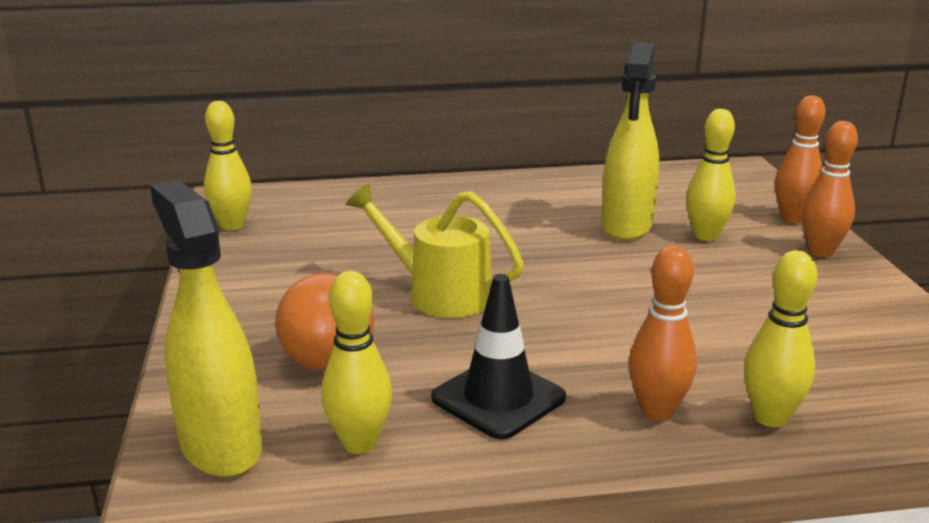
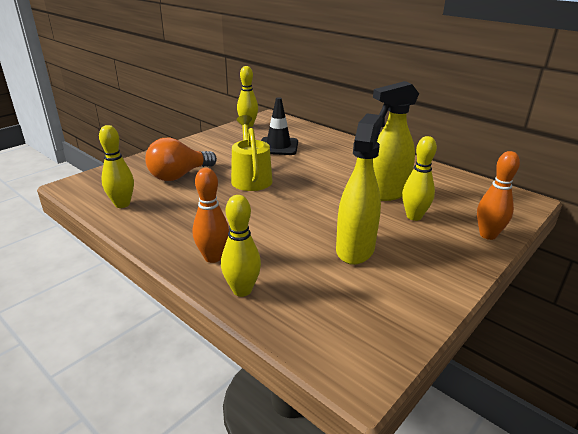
camera: 50 degrees right, 5 degrees up
(220, 446) = (98, 183): yellow spray bottle -> yellow spray bottle (355, 249)
(498, 398) = (182, 218): black traffic cone -> black traffic cone (278, 146)
(820, 252) = (458, 256): orange bowling pin -> none

